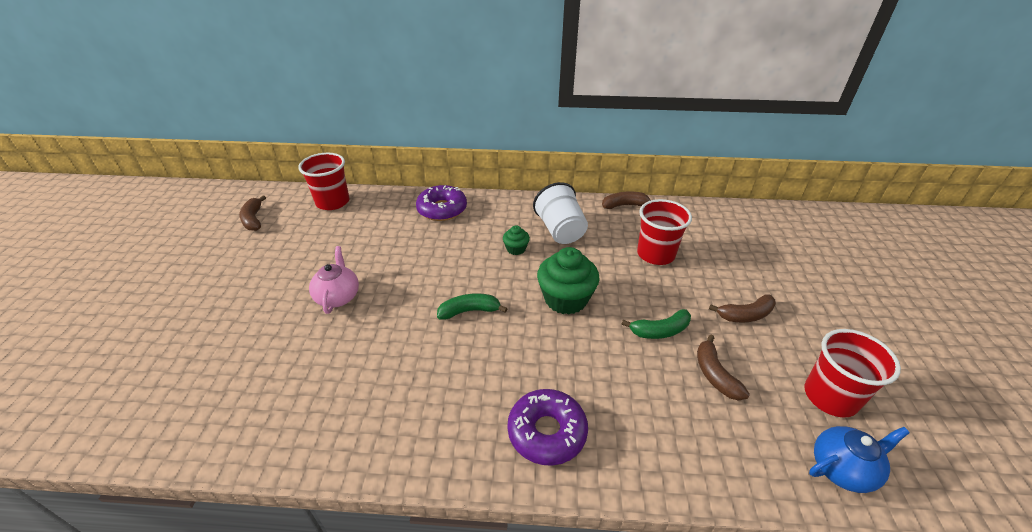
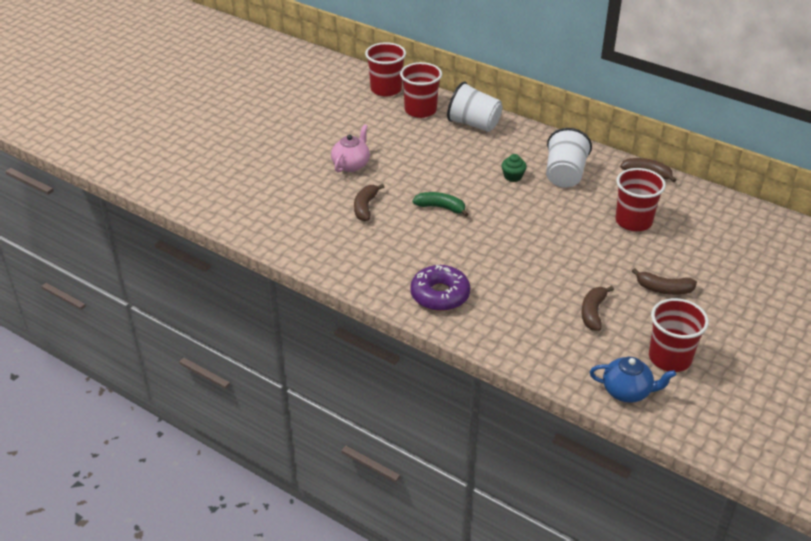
camera: 30 degrees right, 0 degrees up
(253, 219) = (317, 85): brown banana -> brown banana (365, 207)
(380, 212) = (420, 110): none -> red cup
(442, 209) = (474, 124): purple donut -> white cup
(566, 299) = (522, 226): green cupcake -> none
(660, 331) = (579, 273): green banana -> none

